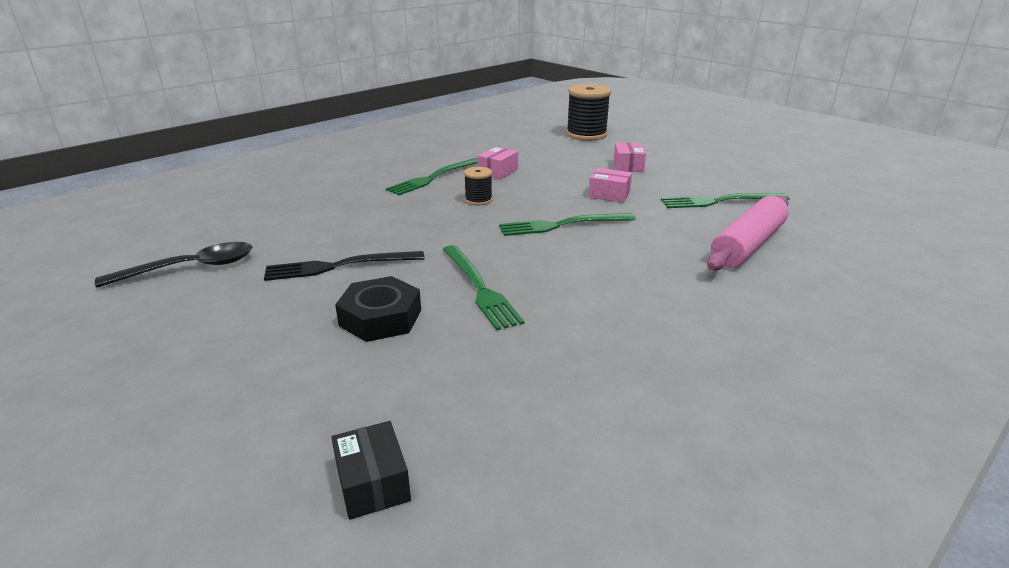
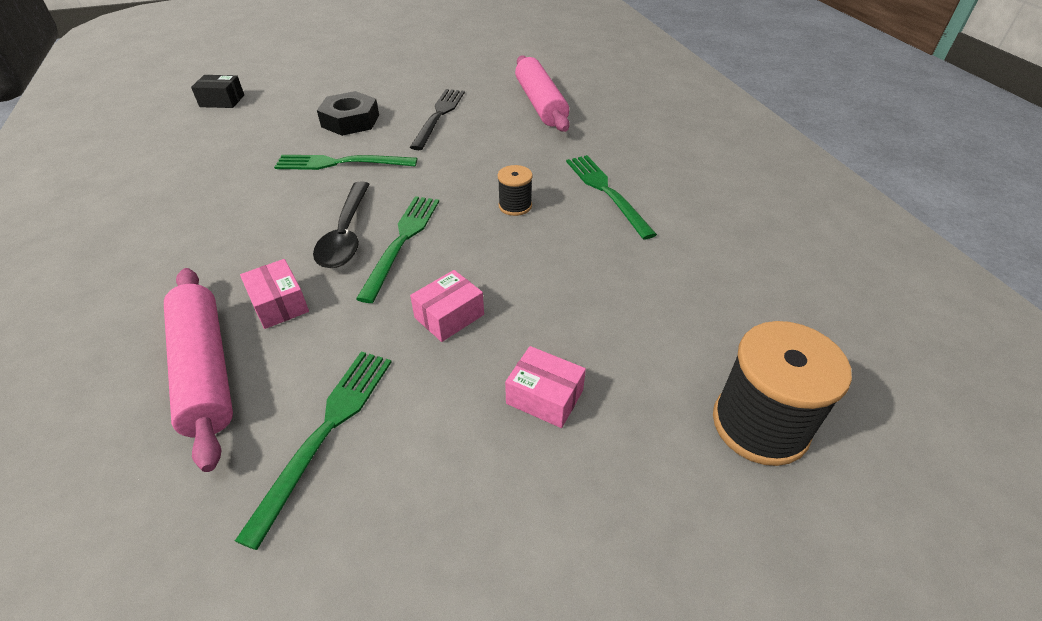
camera: 115 degrees right, 15 degrees up
(190, 268) = (490, 70): black spoon -> black spoon (346, 234)
(285, 223) = (540, 104): none -> pink rolling pin
(498, 171) = (599, 245): pink box -> pink box (279, 304)

